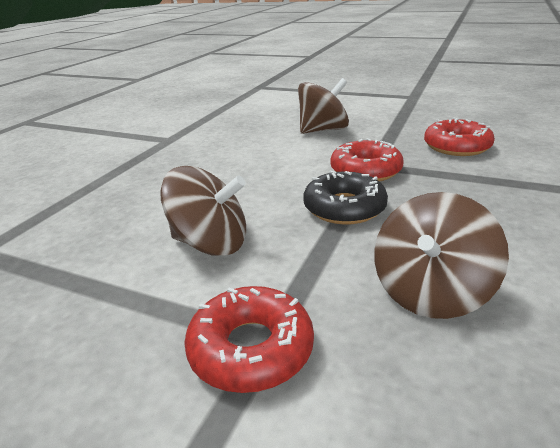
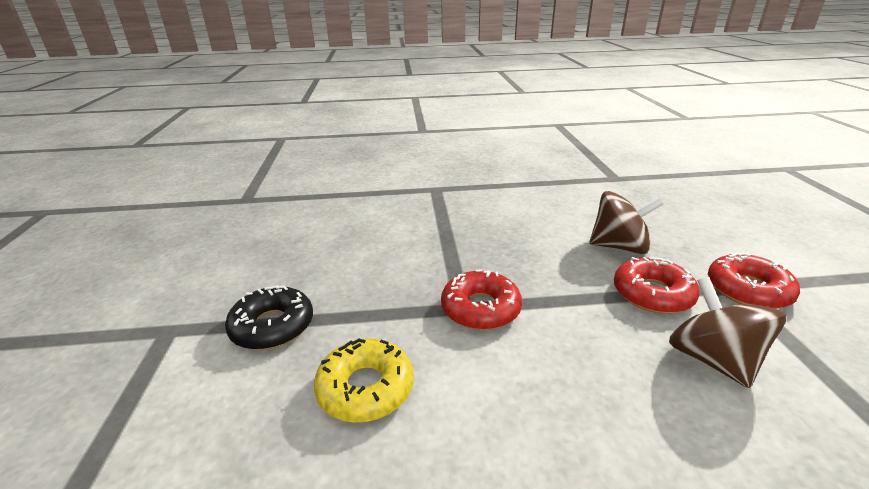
camera: 120 degrees left, 0 degrees up
(323, 130) = (365, 388): brown spinning top -> yellow donut
(344, 208) = (566, 301): black donut -> black donut (272, 326)
(456, 146) = (380, 266): red donut -> red donut (652, 294)

